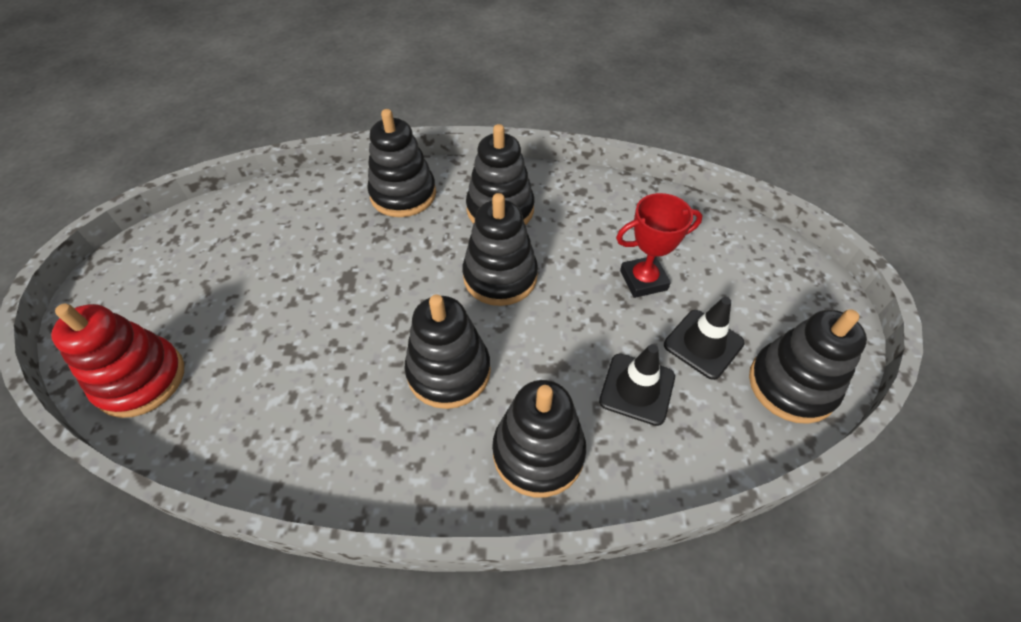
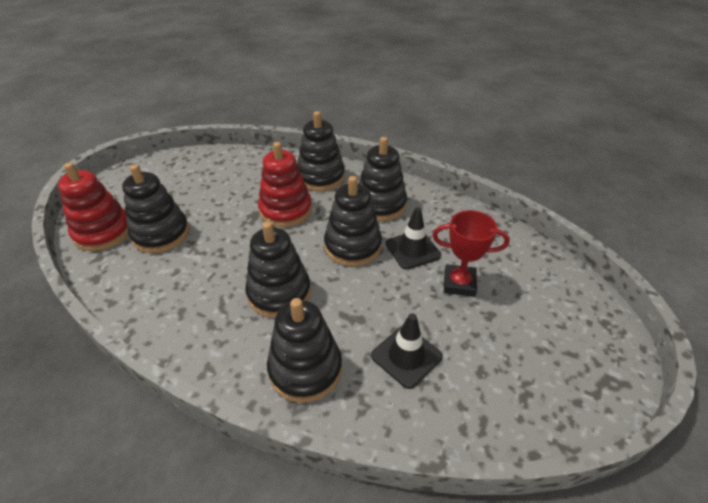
camera: 25 degrees right, 10 degrees down
(386, 256) = (286, 210): none -> red stacking toy
(703, 344) = (481, 345): black traffic cone -> black traffic cone (412, 250)
(791, 385) = (542, 405): black stacking toy -> black stacking toy (161, 234)

